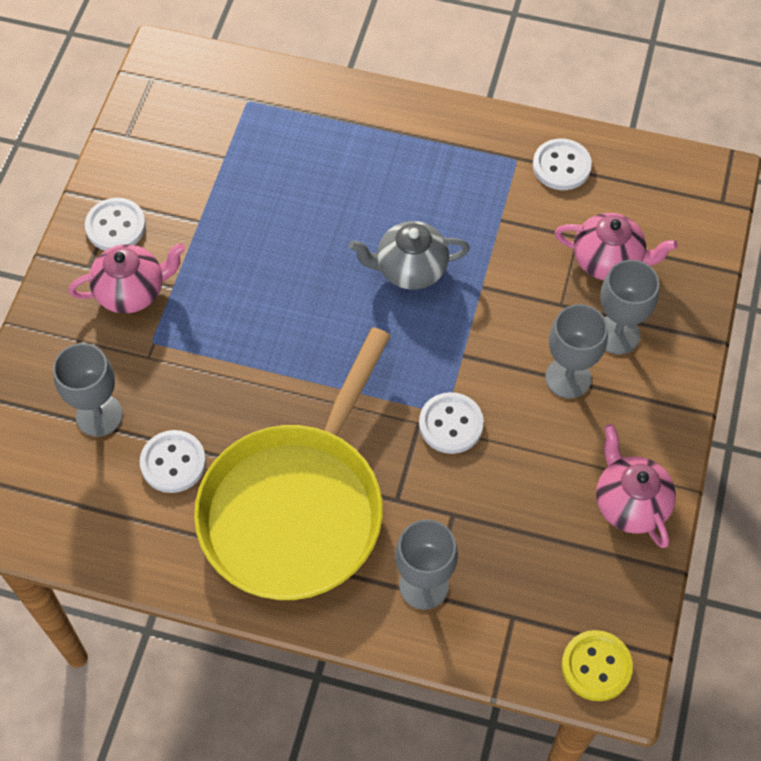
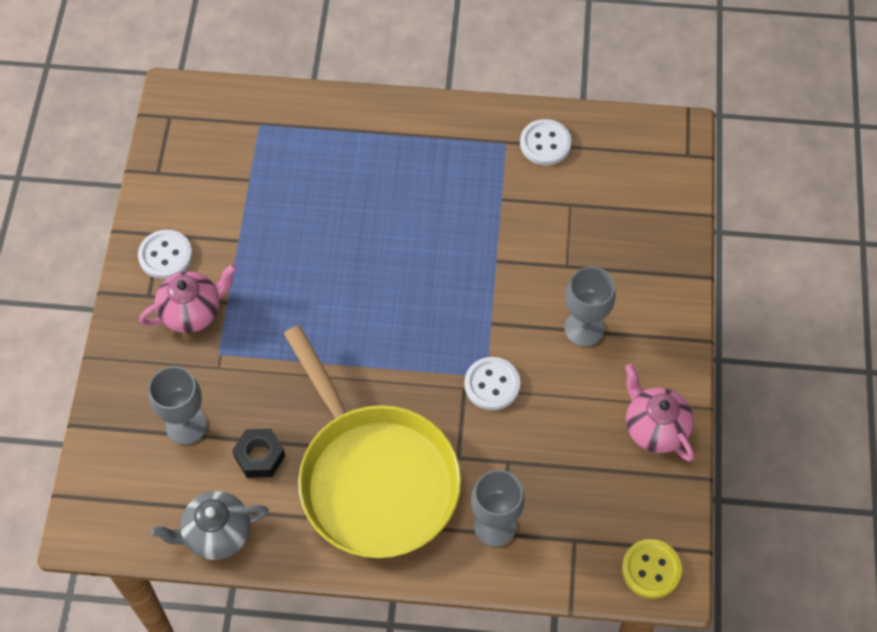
camera: 10 degrees left, 0 degrees up
(173, 463) = (259, 456): white button -> black nut
(297, 508) = (374, 478): yellow pan -> yellow pan turned 45 degrees counterclockwise
(410, 269) = (431, 255): grey teapot -> grey teapot (216, 534)
(608, 261) = (600, 222): pink teapot -> none
(617, 334) = (619, 284): grey goblet -> none

